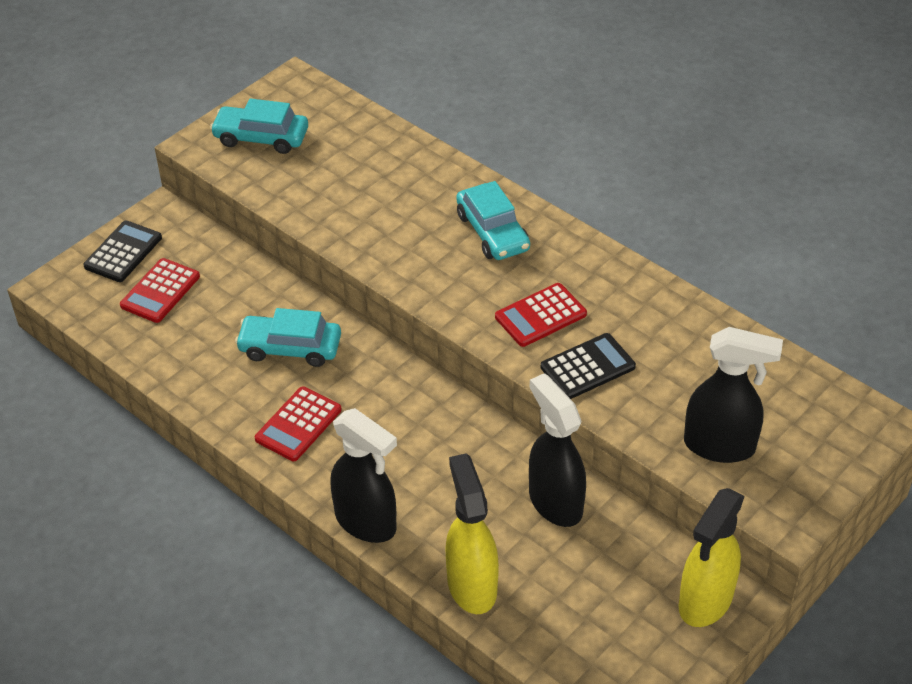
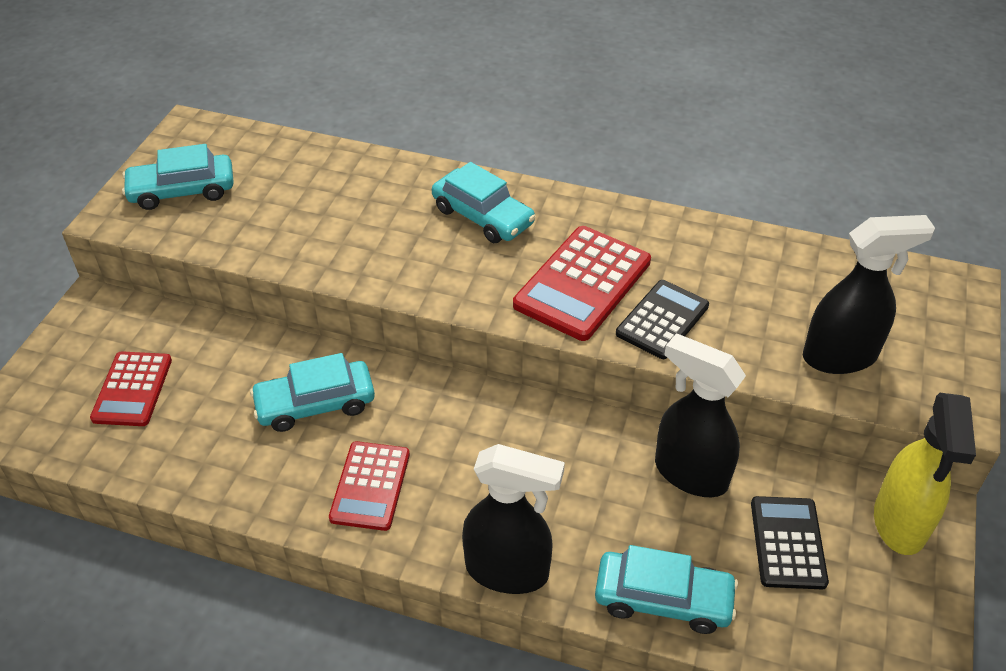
camera: 25 degrees left, 0 degrees up
(123, 252) = (66, 360): black calculator -> black calculator (787, 543)
(471, 585) = (663, 599): yellow spray bottle -> turquoise car
(540, 316) = (583, 283): red calculator -> red calculator, size x1.53

